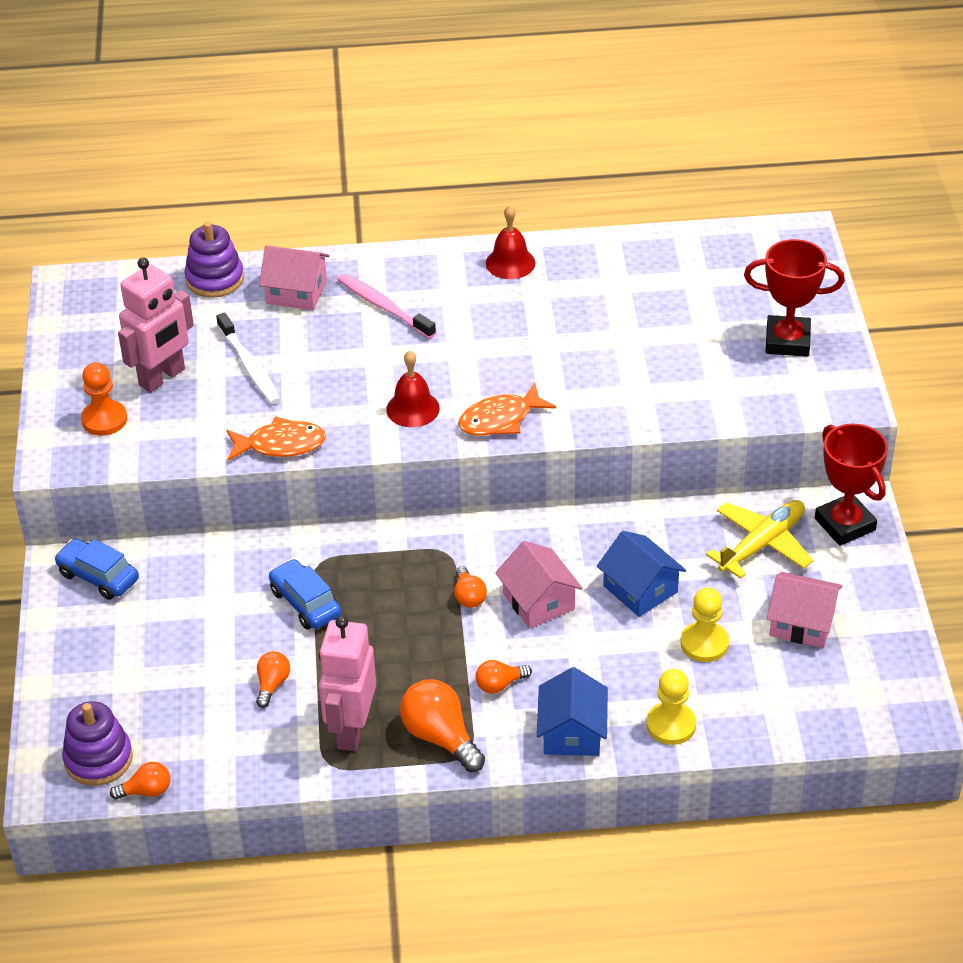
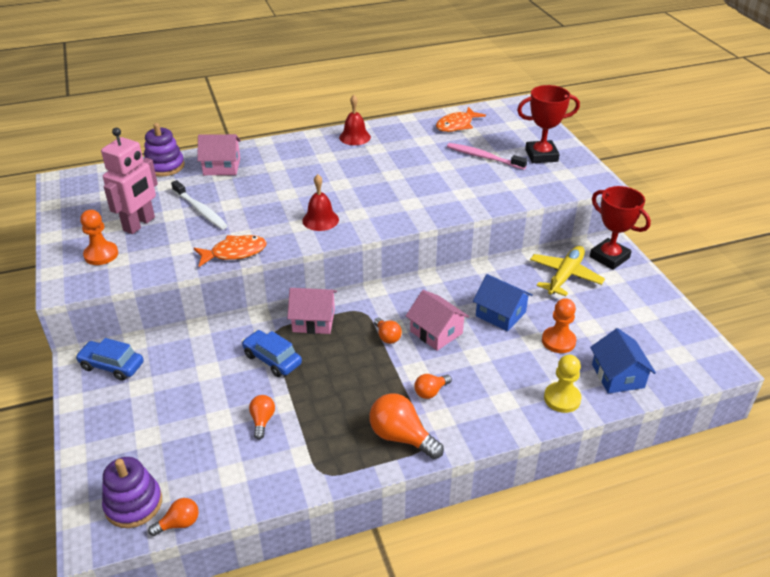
camera: 15 degrees left, 5 degrees down
(351, 730) = (332, 444): pink robot -> none
(384, 307) = (282, 168): pink toothbrush -> pink toothbrush (483, 157)
(500, 419) = (381, 218): orange fish -> orange fish (456, 125)
(572, 732) = (495, 416): blue house -> blue house (617, 376)
(704, 643) = (558, 341): yellow pawn -> orange pawn
(802, 623) = (614, 318): pink house -> pink house (313, 321)

